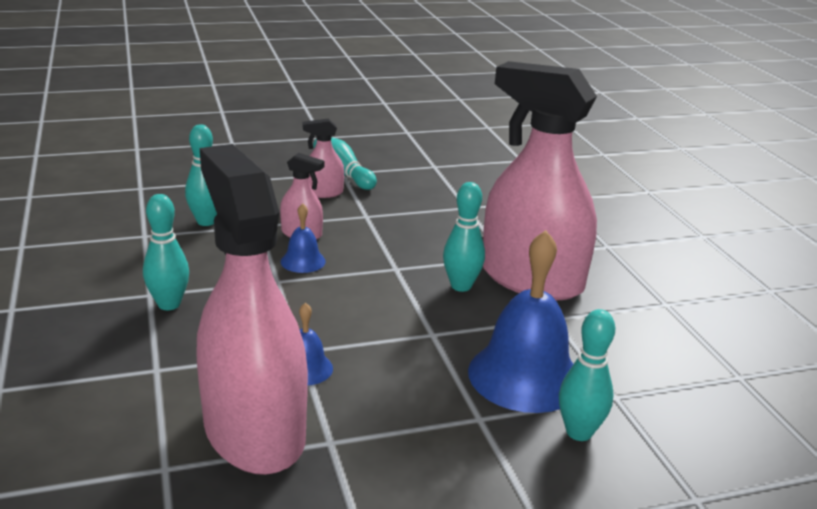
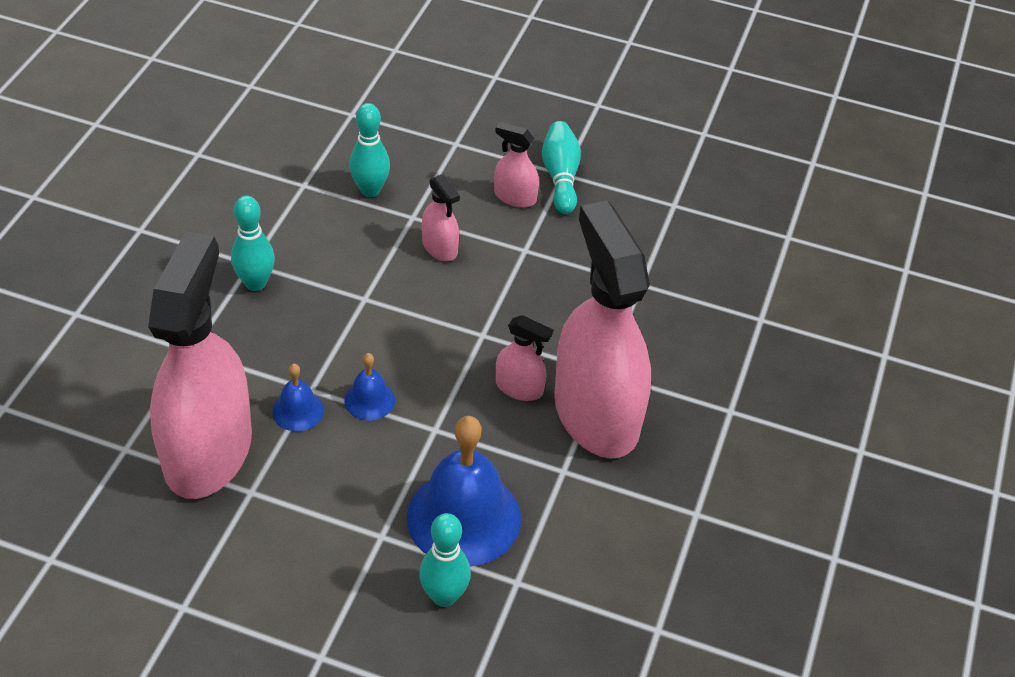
camera: 35 degrees right, 20 degrees up
(303, 261) = (408, 284): blue bell -> blue bell (369, 400)
(461, 286) = (519, 388): turquoise bowling pin -> pink spray bottle

